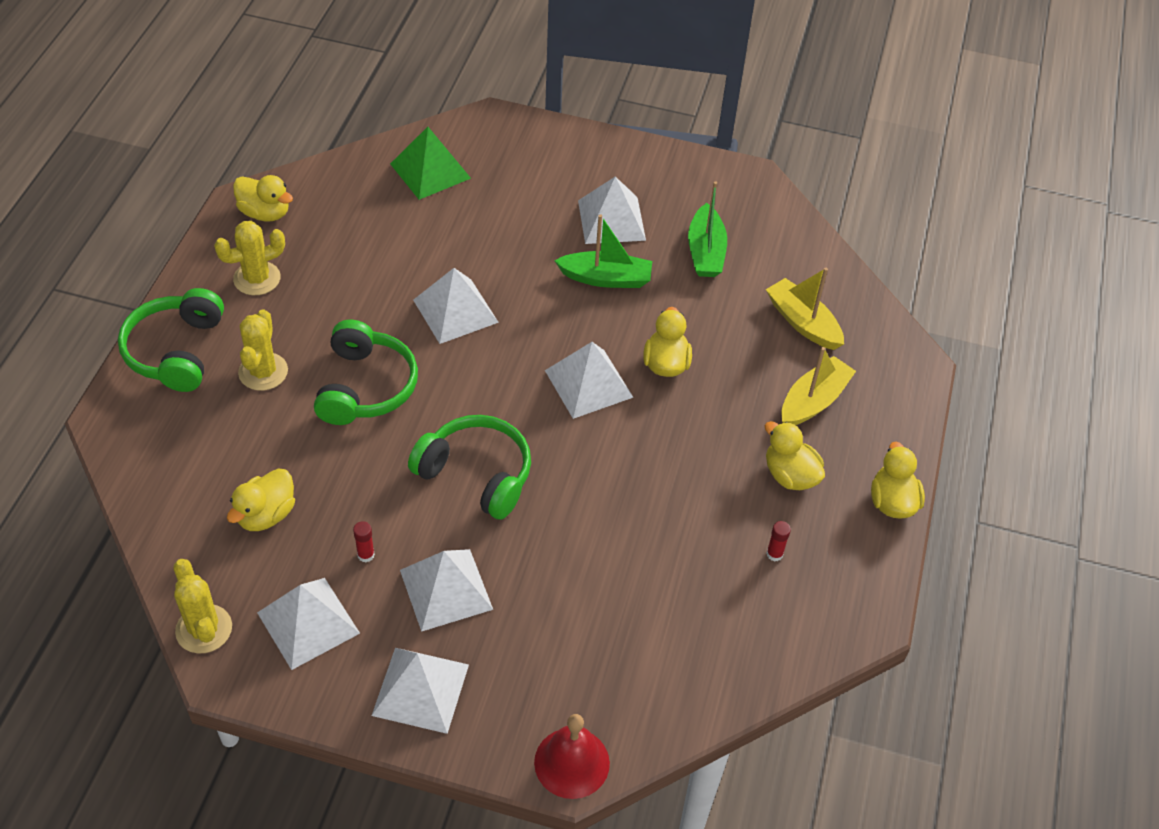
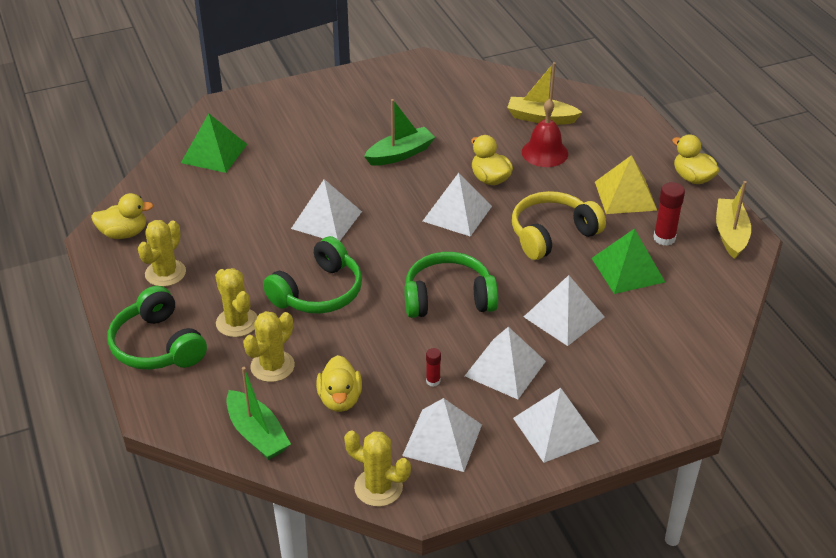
camera: 35 degrees left, 10 degrees down
(245, 439) = (272, 366): none -> yellow cactus
(365, 387) = (318, 292): green headphones -> green headphones turned 75 degrees clockwise
(572, 762) = (685, 408): red bell -> red bell (544, 152)
(611, 220) = (366, 122): white pyramid -> white pyramid (564, 316)
(658, 471) = (552, 234): none -> yellow headphones
(692, 565) = (628, 270): none -> green pyramid
(705, 252) = (443, 111): green boat -> green boat (257, 434)
(774, 554) = (664, 238): red glue stick -> red glue stick, size x1.75
(790, 475) = (625, 196): yellow duck -> yellow pyramid
(813, 401) = (593, 153): yellow boat -> yellow boat (730, 234)

